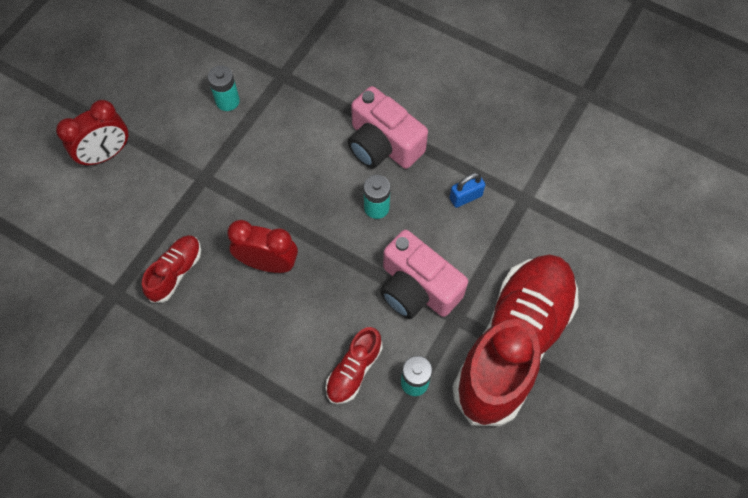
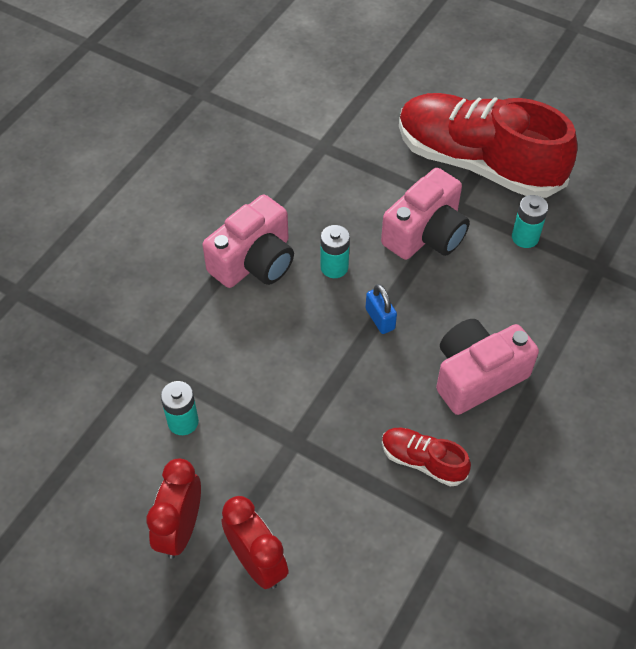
camera: 90 degrees left, 10 degrees down
(255, 322) = (477, 376): none -> pink camera
(268, 263) = (406, 367): red clock -> red clock (180, 529)
(354, 370) = (519, 286): red shoe -> none
(465, 197) = (321, 192): blue padlock -> blue padlock (380, 319)

